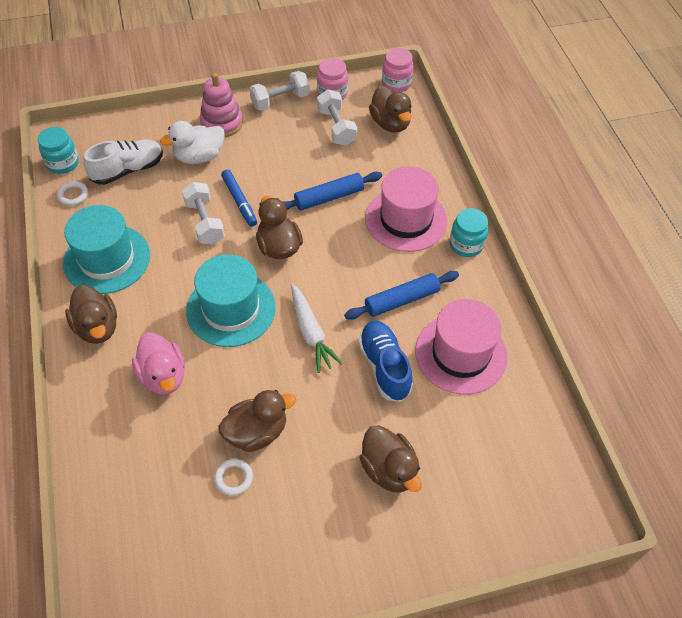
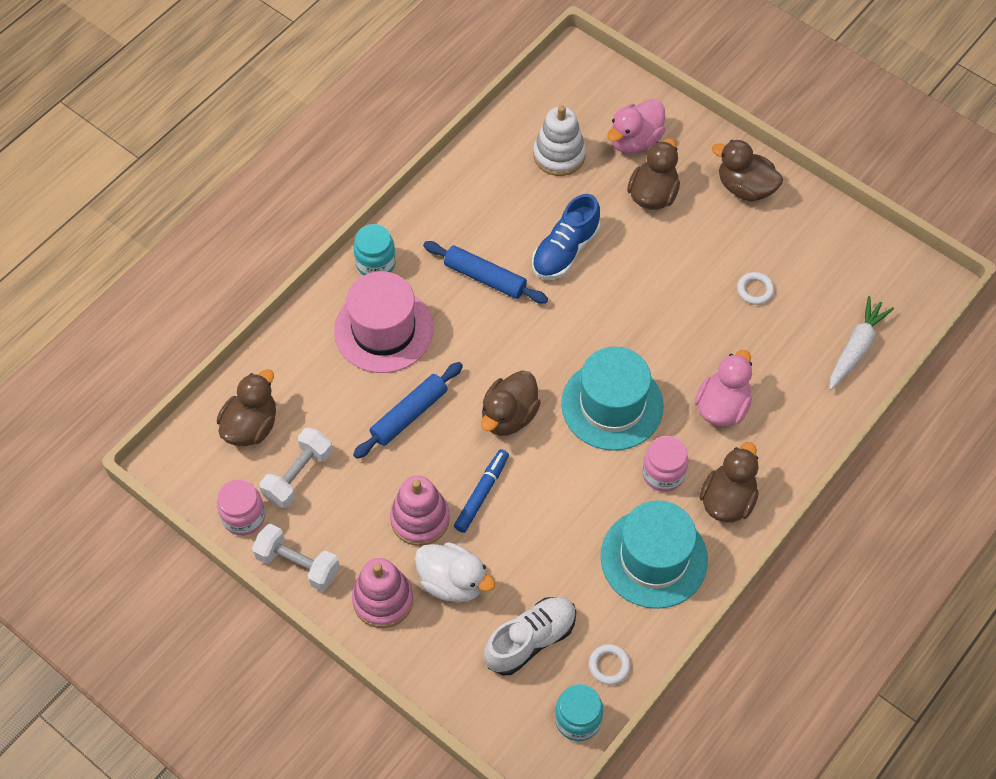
camera: 125 degrees left, 5 degrees up
(128, 170) = (530, 640): white shoe -> white shoe turned 120 degrees clockwise
(205, 222) = (535, 505): white dumbbell -> none
(253, 164) = (420, 519): none -> pink stacking toy
(257, 432) = (705, 301): brown duck -> brown duck (745, 188)
(311, 333) = (580, 325): white carrot -> white carrot (856, 348)
(329, 197) = (409, 414): blue rolling pin -> blue rolling pin turned 75 degrees counterclockwise
(396, 83) = (175, 460): pink jar -> pink jar (663, 473)
(458, 498) = (635, 140): none -> pink duck
(461, 353) = (504, 204): pink hat -> none
(484, 425) = (559, 155): none -> white stacking toy

